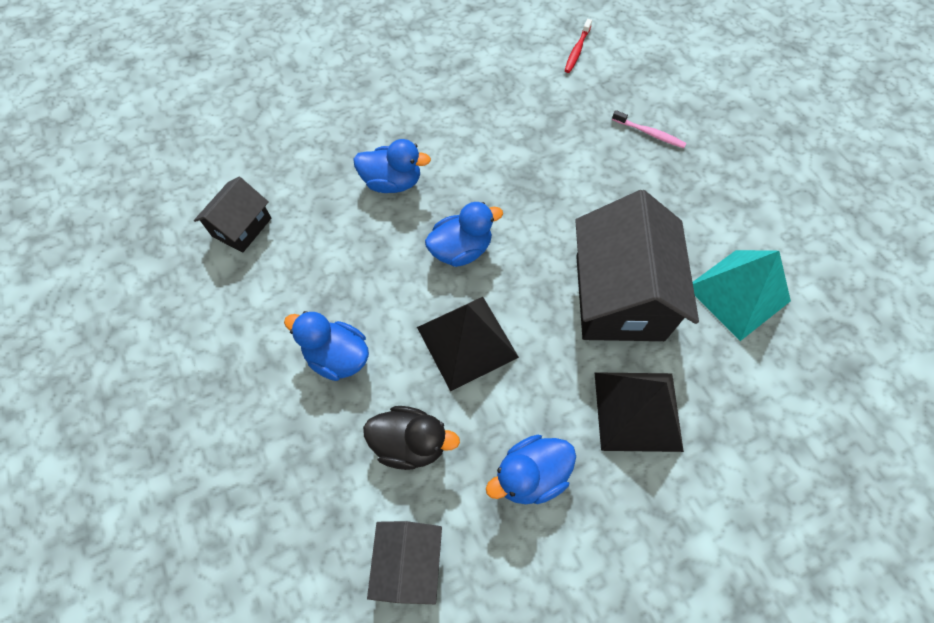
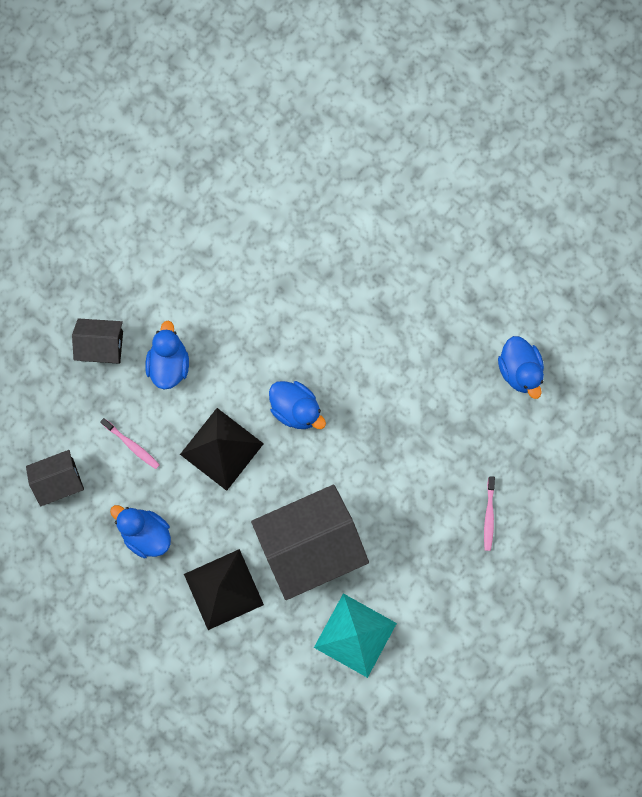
camera: 65 degrees right, 15 degrees up
(242, 227) = (238, 234): black house -> black house (101, 345)
(392, 182) = (334, 325): blue duck -> blue duck (519, 370)
(410, 443) = (132, 445): black duck -> pink toothbrush
(577, 50) = (561, 415): red toothbrush -> none

